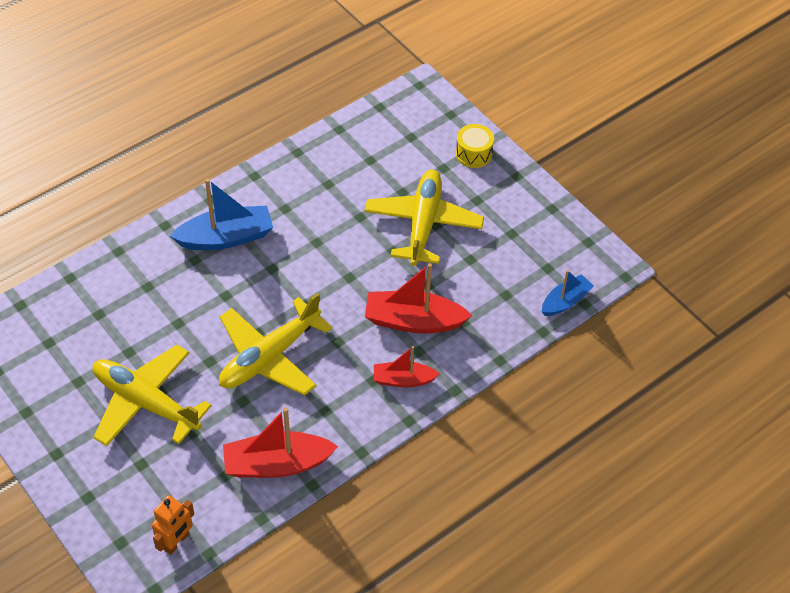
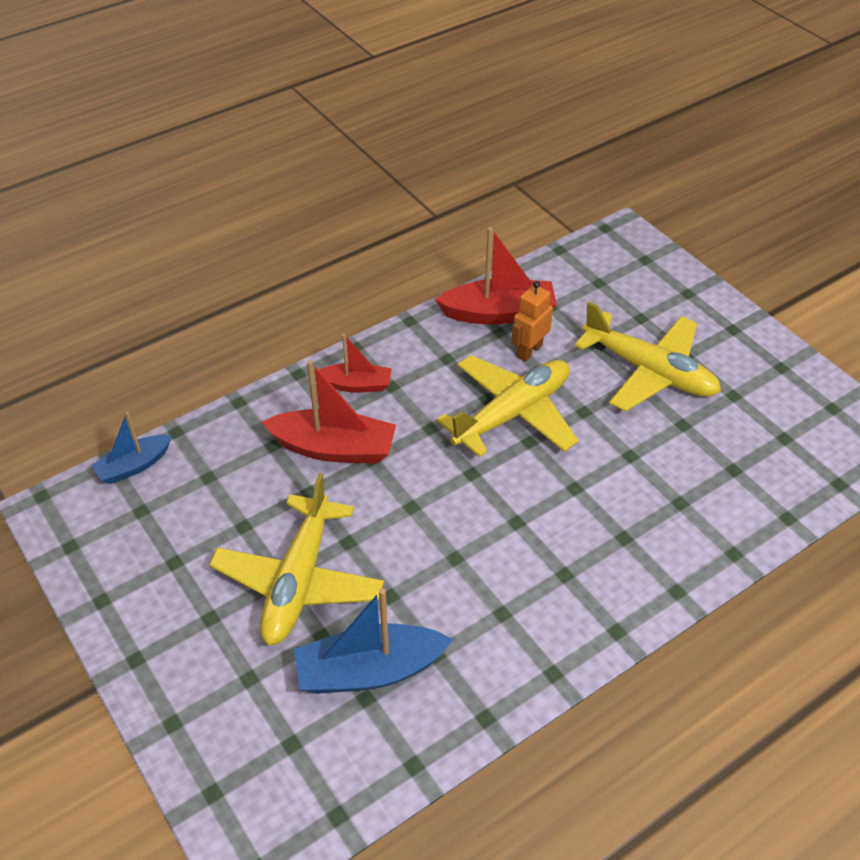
camera: 175 degrees left, 5 degrees down
(176, 542) = (592, 258): orange robot -> orange robot (529, 351)
(226, 237) = (584, 568): blue boat -> blue boat (369, 670)
(473, 154) = (193, 704): yellow drum -> none

